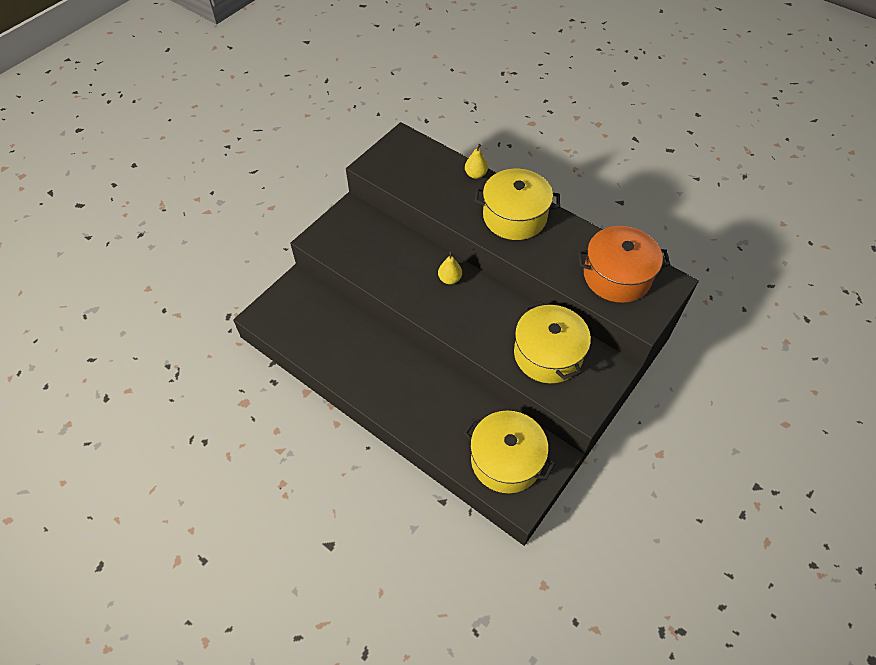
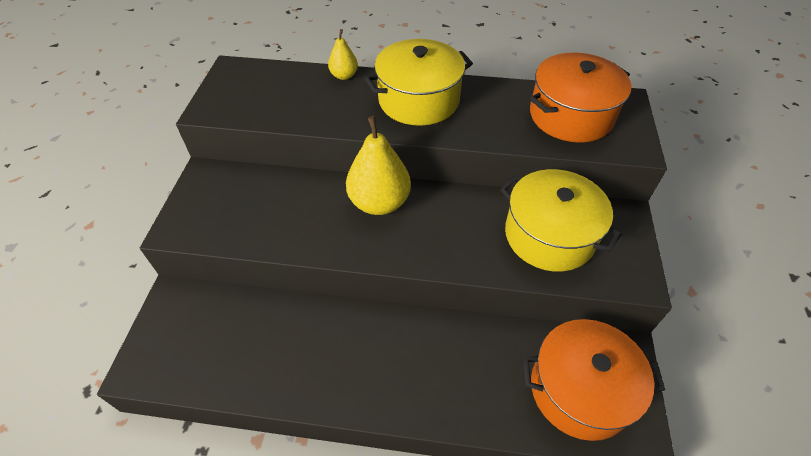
camera: 30 degrees left, 5 degrees down
(450, 279) = (379, 202): yellow pear -> yellow pear, size x1.94
(506, 460) = (580, 389): yellow pot -> orange pot

